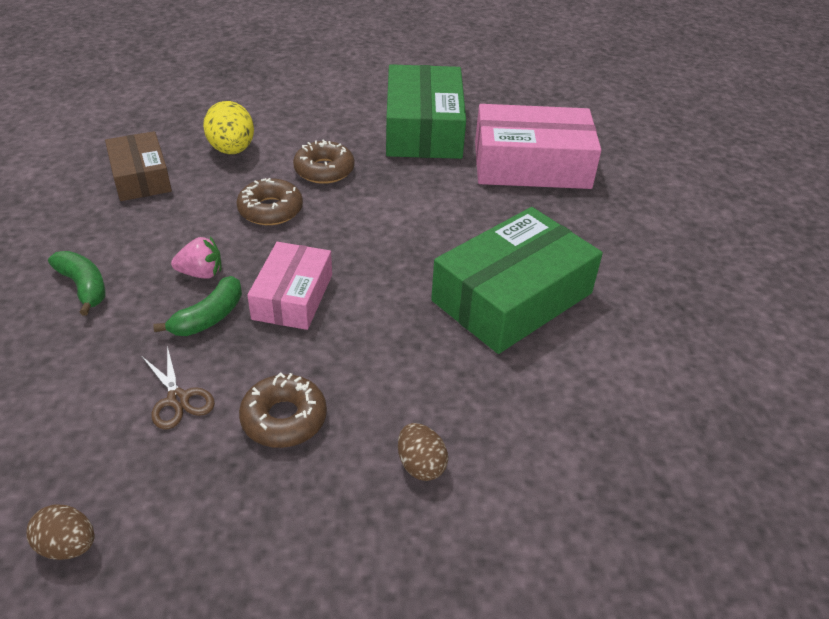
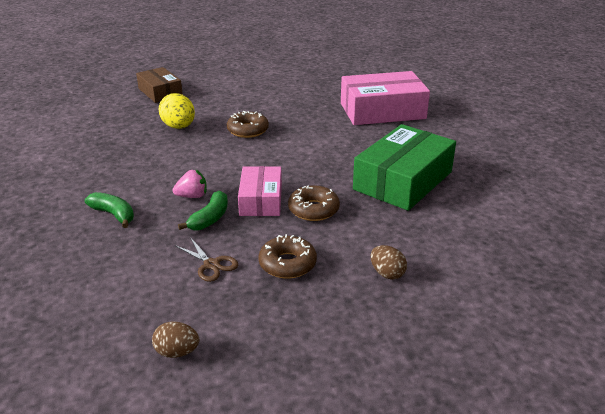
camera: 10 degrees left, 10 degrees down
(141, 177) = (122, 149): brown box -> brown box (160, 92)
(270, 210) = (222, 156): brown donut -> brown donut (313, 209)
(424, 129) = (303, 100): green box -> none

